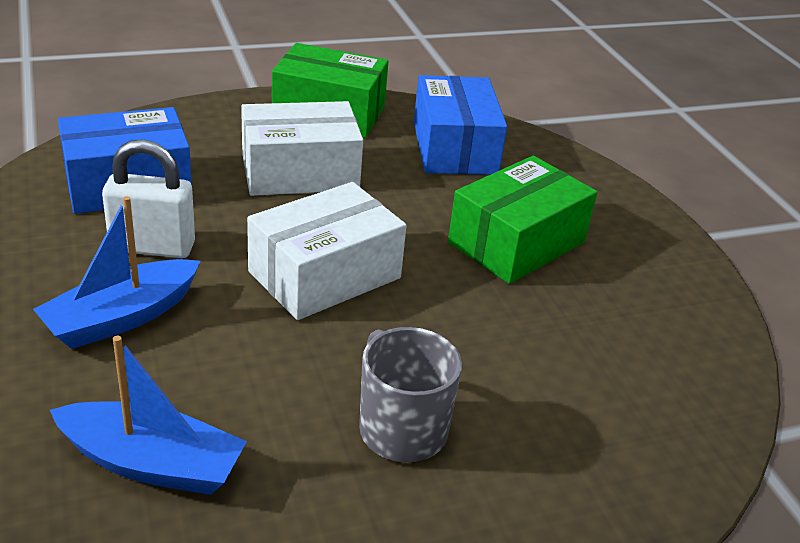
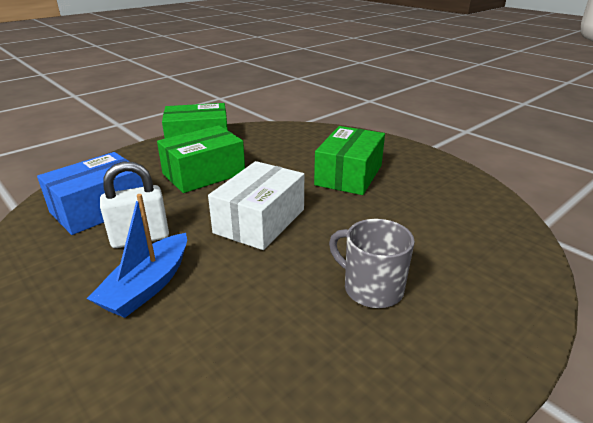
camera: 20 degrees left, 5 degrees down
(152, 463) = (234, 371): blue boat -> none
(300, 172) = (204, 174): white box -> green box
(454, 148) = (280, 141): blue box -> none

